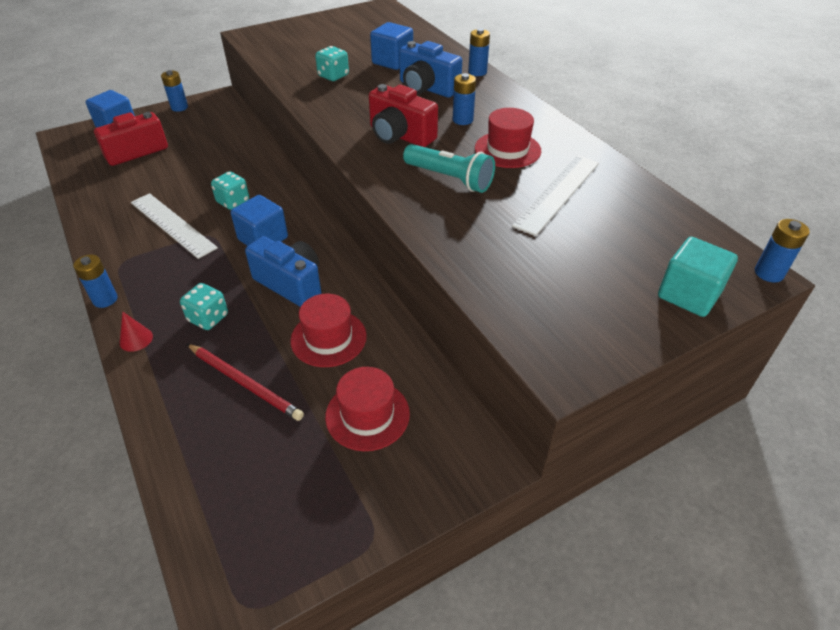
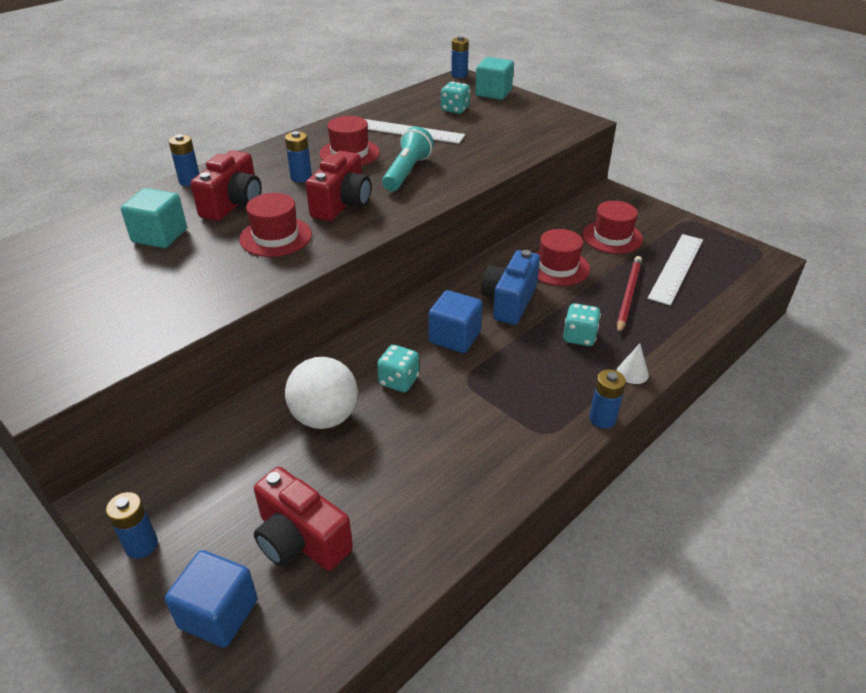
camera: 105 degrees left, 5 degrees down
(136, 339) = (632, 373): red cone -> white cone
(172, 225) = (461, 417): white ruler -> white ruler (676, 268)
(222, 167) = (325, 417): none -> white ball
(333, 76) = (205, 271): turquoise dice -> turquoise dice (455, 109)
(363, 103) = (276, 237): none -> red hat
(392, 61) = (160, 236): blue cube -> turquoise cube
(427, 88) = (233, 204): blue camera -> red camera

